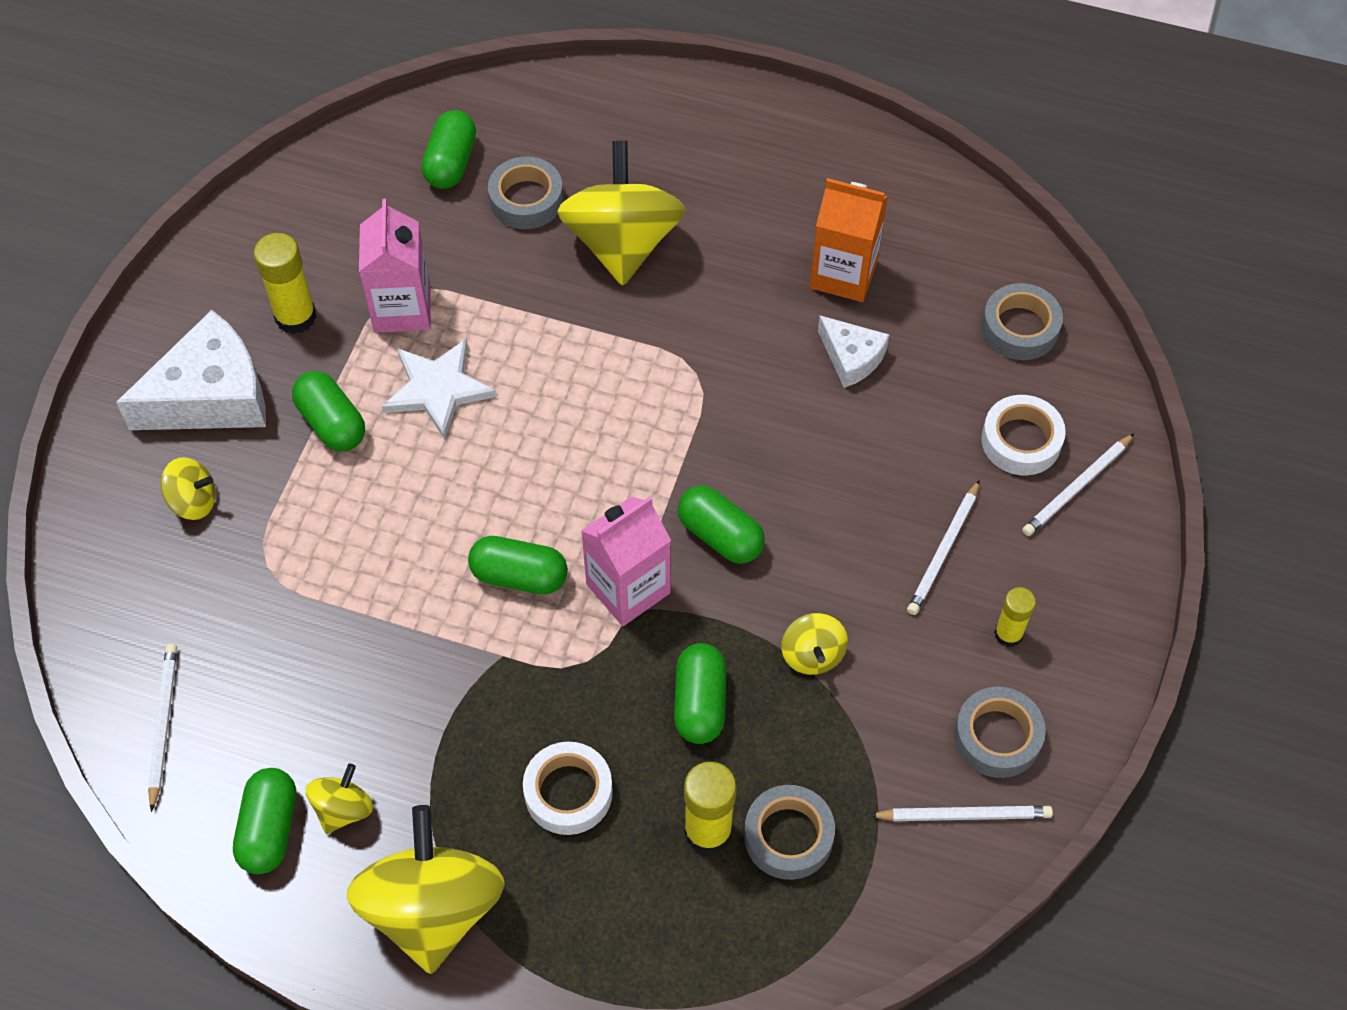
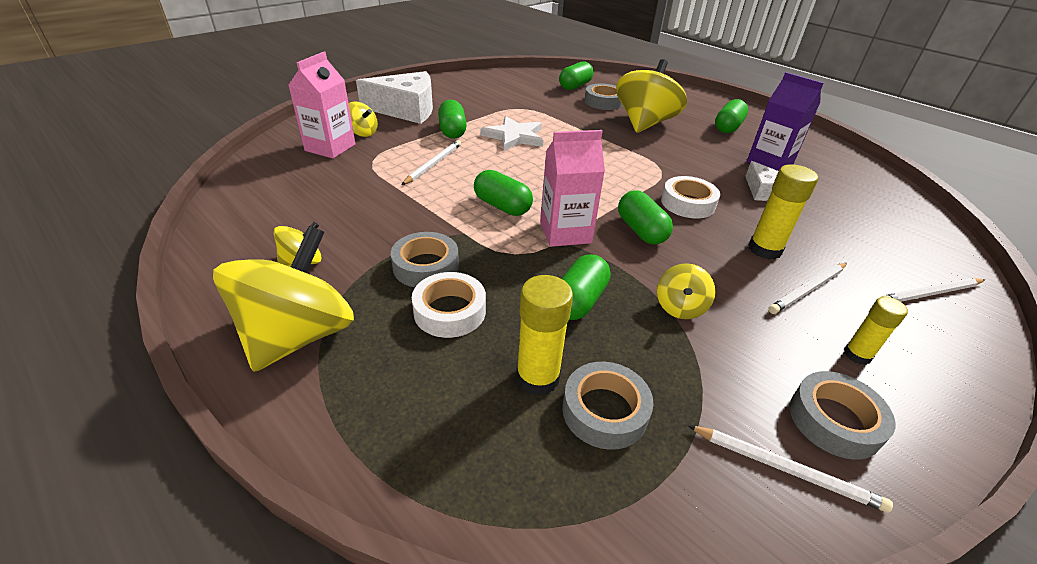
camera: 25 degrees right, 20 degrees down
(163, 724) = (254, 193): white pencil -> white pencil (433, 164)
(269, 829) = (251, 253): green capsule -> green capsule (728, 127)
(295, 317) = (467, 102): yellow glue stick -> yellow glue stick (764, 249)
(402, 308) = (518, 112): pink carton -> pink carton (330, 147)
(843, 274) = (769, 163): orange carton -> purple carton
(1020, 328) = (888, 211): grey tape -> grey tape (426, 266)
(1021, 441) = (883, 257): white tape -> white tape (688, 203)

